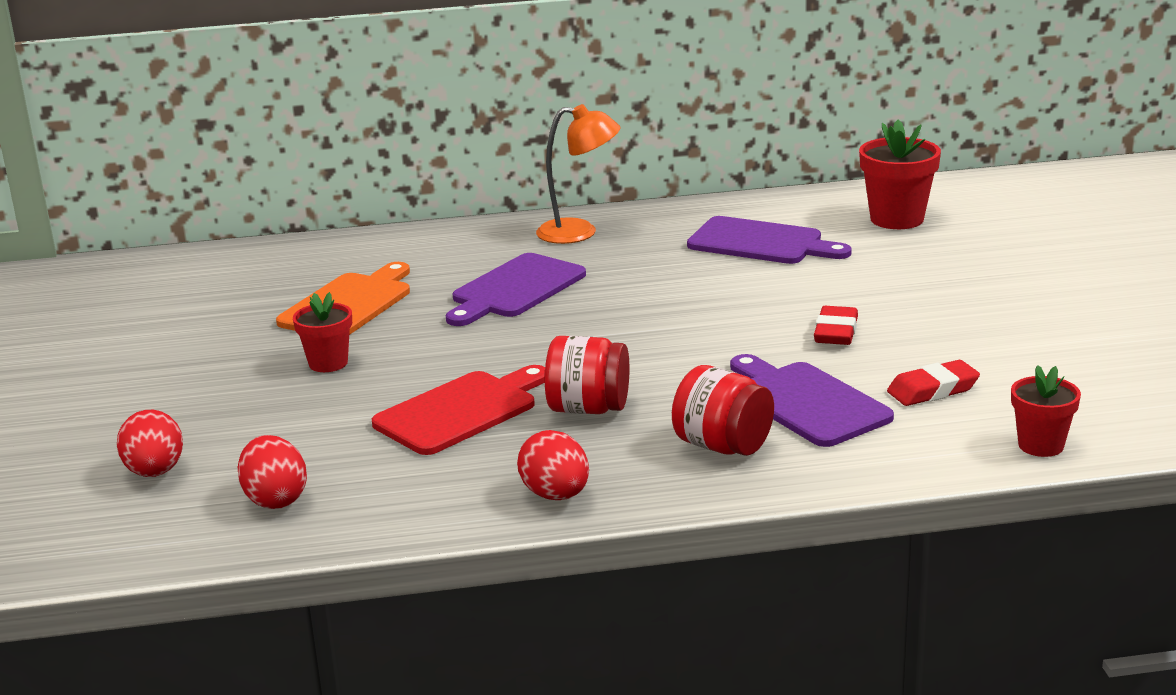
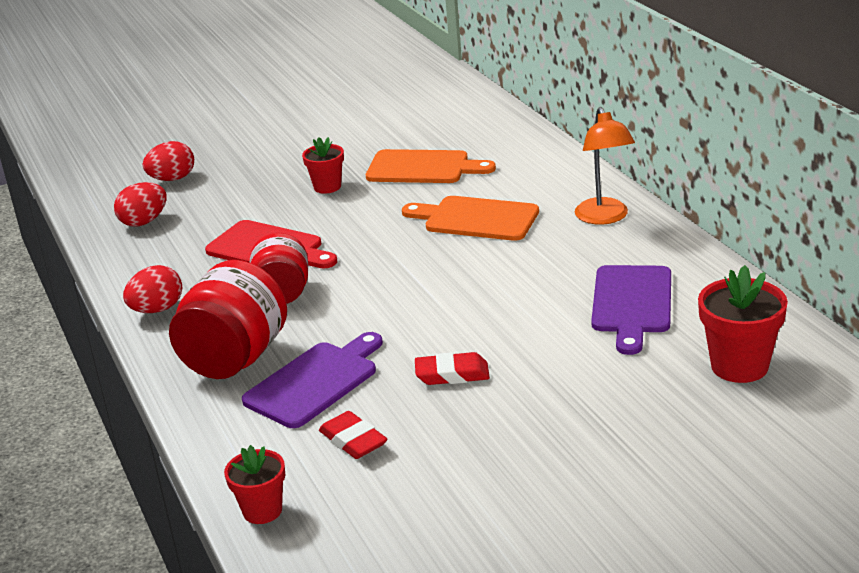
camera: 75 degrees right, 5 degrees up
(515, 289) = (476, 219): purple cutting board -> orange cutting board
(723, 446) = (235, 359): red jar -> red jar, size x1.52

